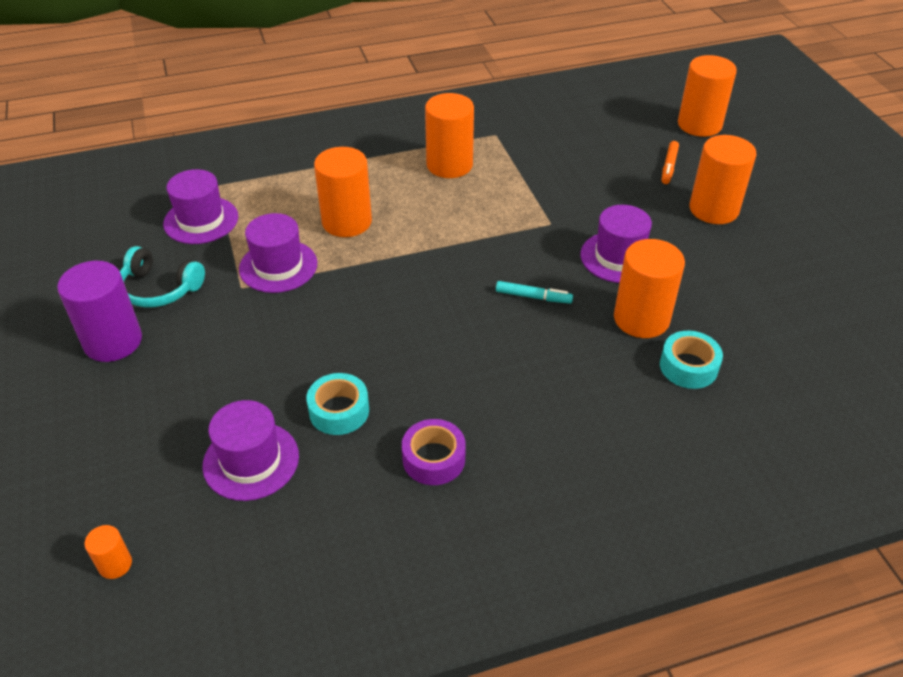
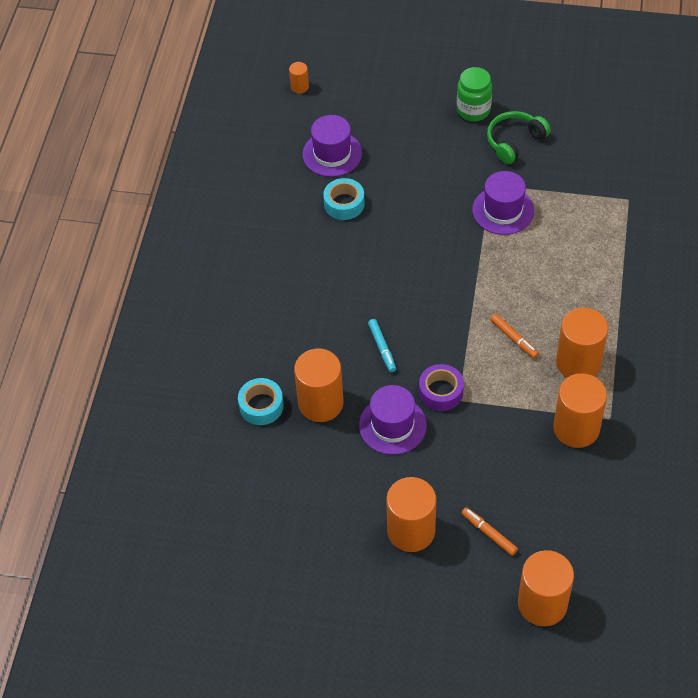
camera: 120 degrees right, 10 degrees up
(113, 341) = (473, 110): purple cylinder -> green jar
(159, 289) = (514, 141): turquoise headphones -> green headphones
(201, 220) = (584, 179): purple hat -> none
(347, 222) = (534, 266): orange cylinder -> orange cylinder (576, 428)
(433, 459) = (278, 236): purple tape -> purple tape (441, 392)
(450, 210) = (514, 338): none -> orange marker
(533, 297) = (382, 348): turquoise marker -> turquoise marker turned 60 degrees counterclockwise

